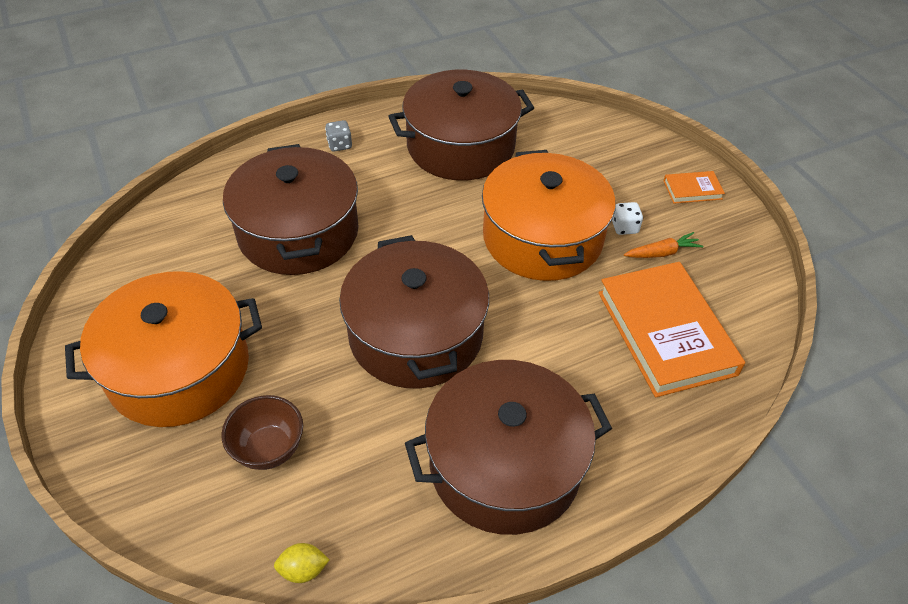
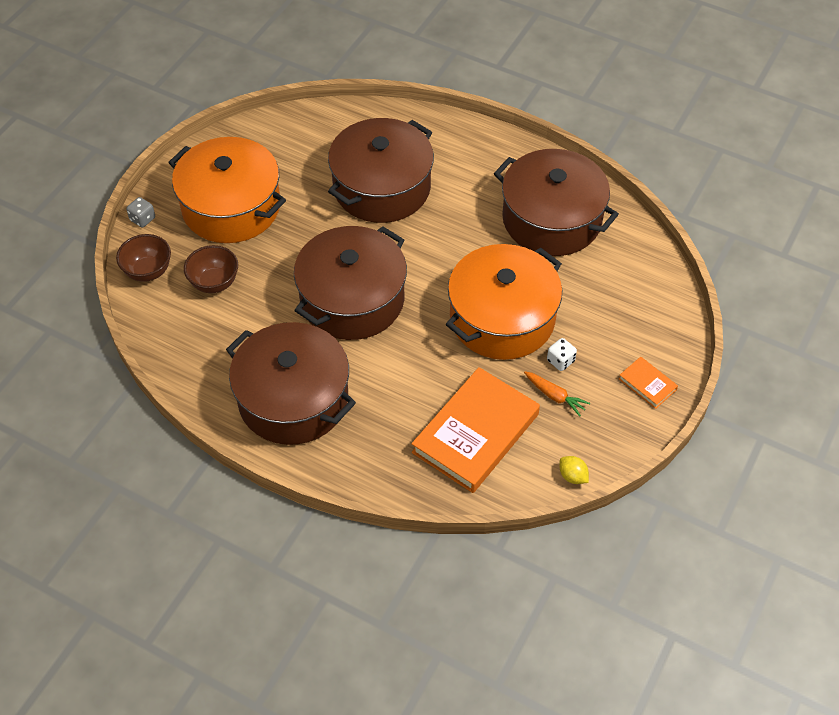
camera: 55 degrees right, 5 degrees up
(178, 512) = (148, 271): none -> brown bowl
(303, 570) = (157, 346): yellow lemon -> yellow lemon (572, 476)
(339, 145) = (483, 154): grey dice -> grey dice (142, 219)

